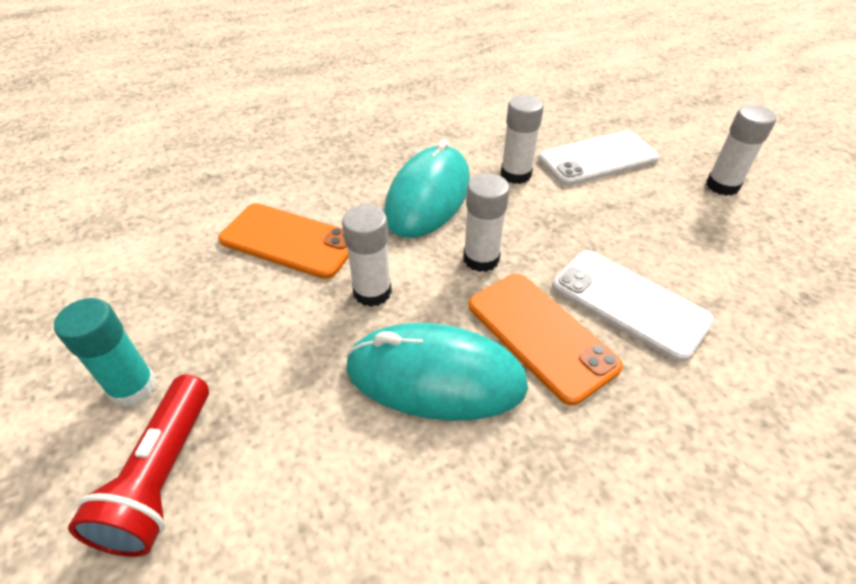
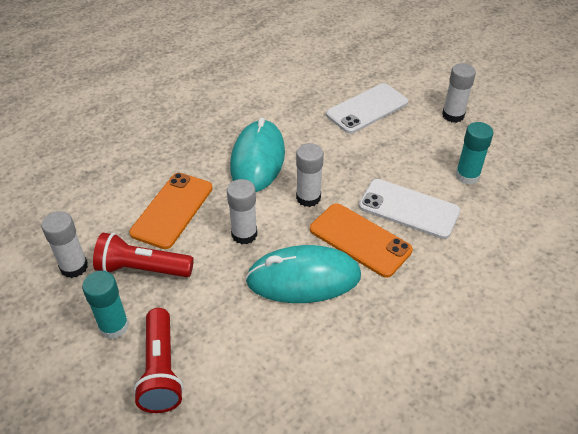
camera: 15 degrees left, 0 degrees up
(213, 312) = (142, 269): none -> red flashlight
(289, 240) = (172, 210): orange phone -> orange phone turned 75 degrees counterclockwise
(516, 174) = (313, 131): white glue stick -> white glue stick (74, 267)
(732, 272) = (467, 176): none -> turquoise glue stick

